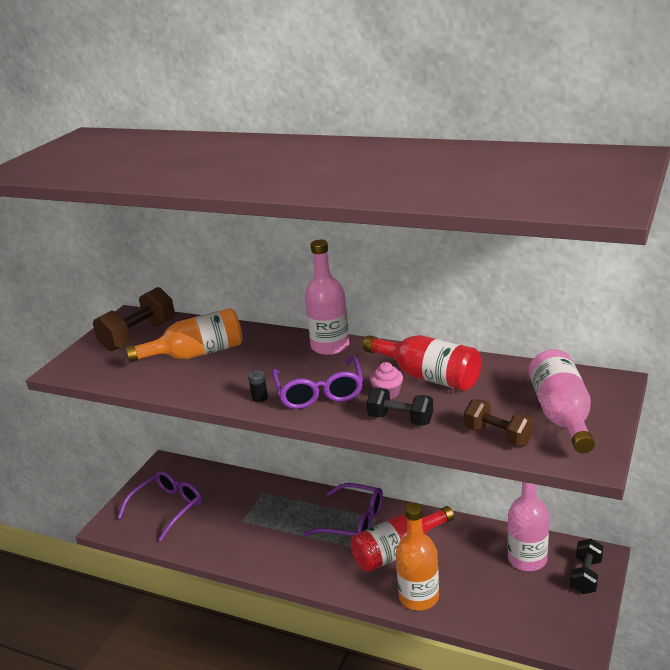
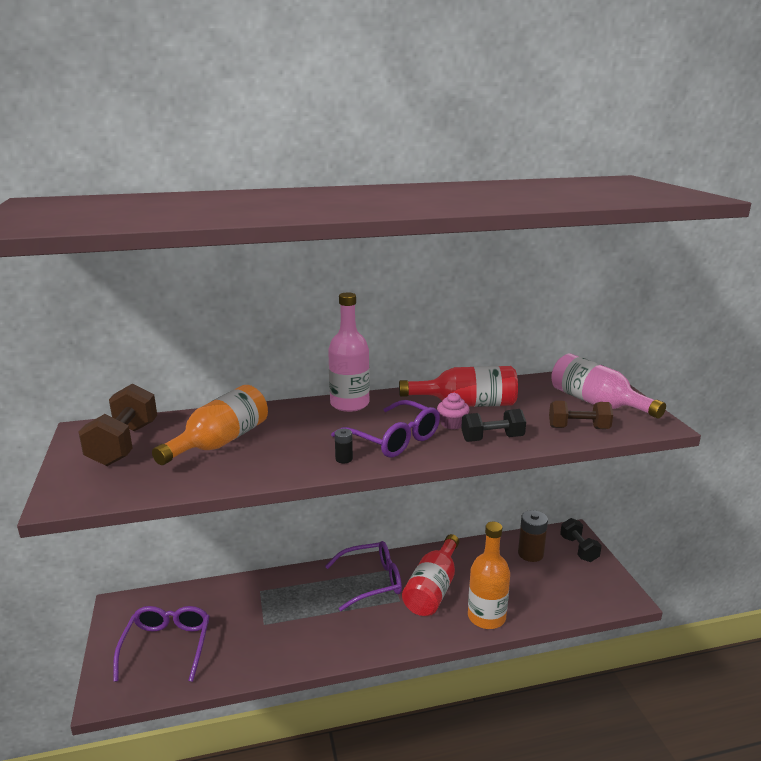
camera: 40 degrees left, 5 degrees down
(527, 559) = (530, 554): pink bottle -> brown battery

